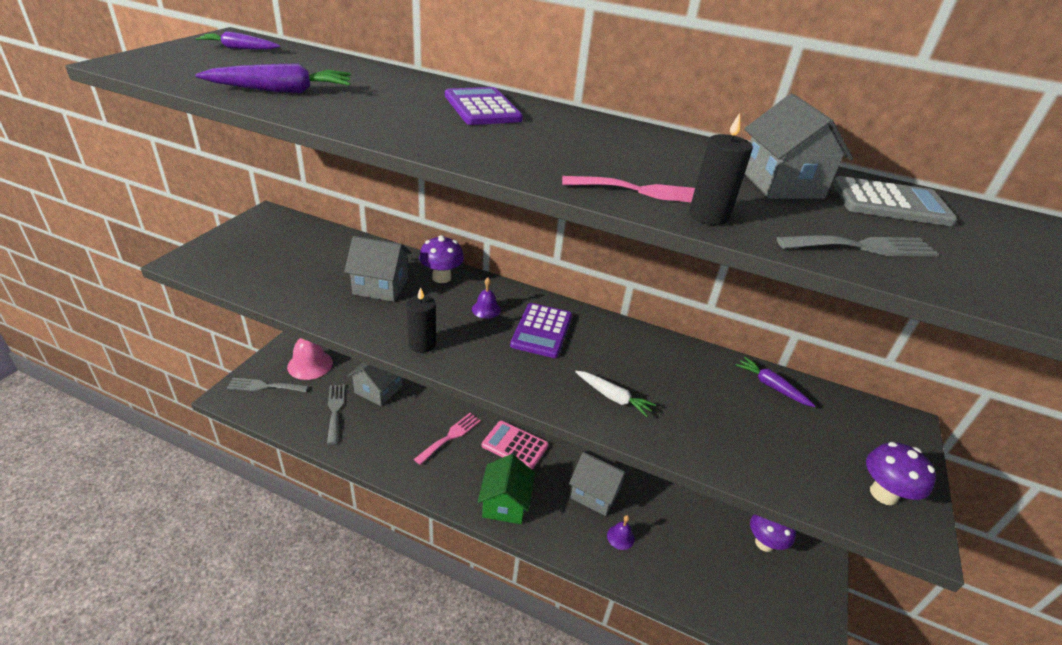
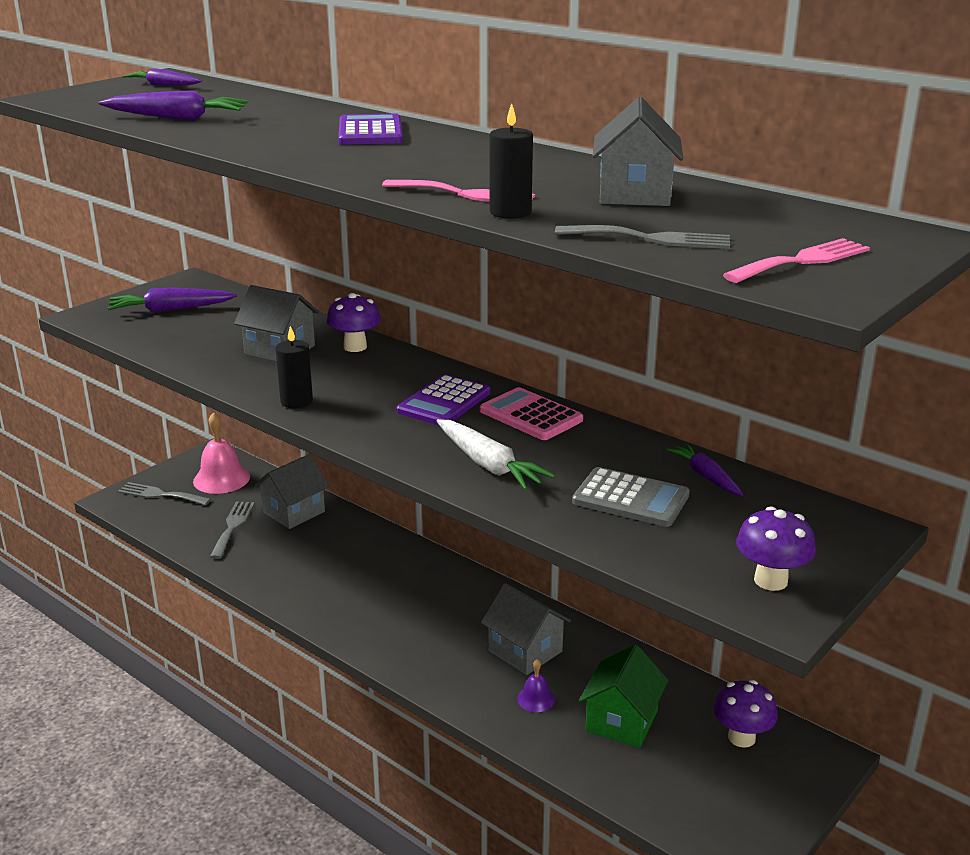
camera: 20 degrees right, 10 degrees down
(264, 249) = (170, 310): none -> purple carrot
(450, 436) = (362, 569): pink fork -> pink fork (802, 261)
(486, 309) = (390, 378): purple bell -> none
(505, 504) = (400, 644): green house -> green house (621, 721)
(515, 445) = (441, 589): pink calculator -> pink calculator (531, 415)
(613, 397) = (489, 465): white carrot -> white carrot, size x1.53
(890, 203) = (748, 212): grey calculator -> grey calculator (630, 499)

